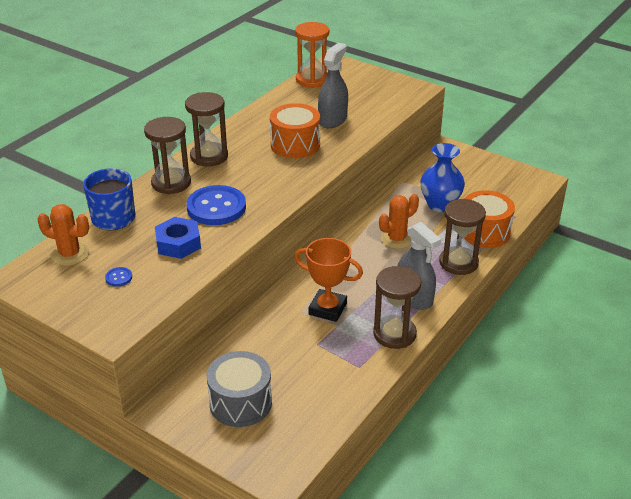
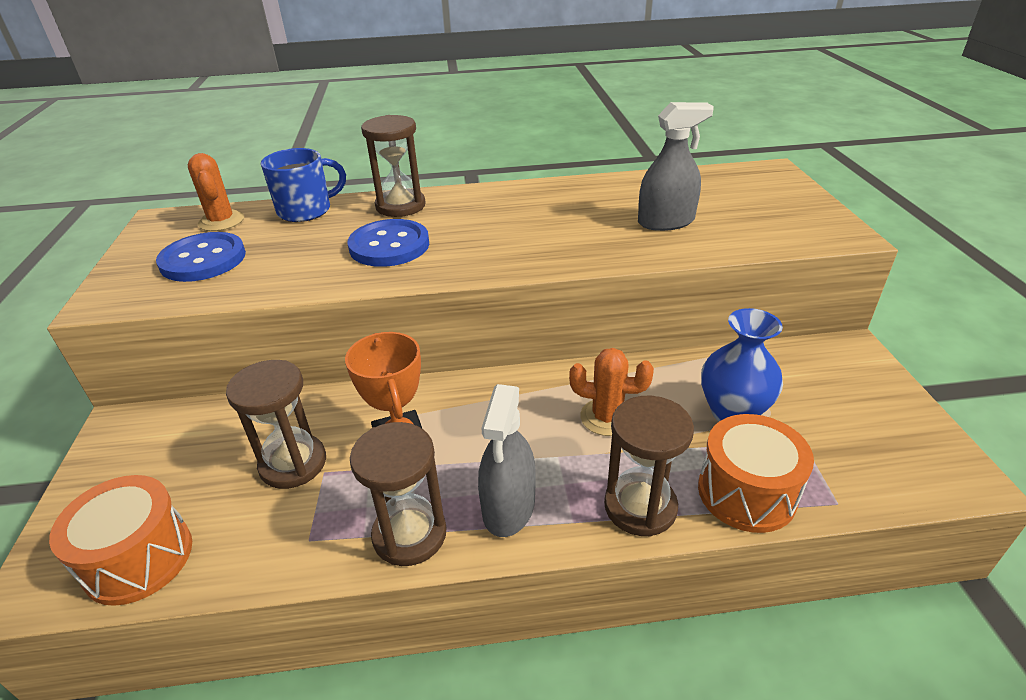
camera: 50 degrees right, 0 degrees up
(119, 277) = (203, 260): blue button -> blue button, size x2.46
(178, 243) = (297, 259): blue nut -> none
(209, 156) = (475, 199): brown hourglass -> brown hourglass (293, 463)
(240, 403) = (164, 474): grey drum -> none
(295, 145) = (576, 227): orange drum -> orange drum (138, 558)
(312, 80) = (714, 176): orange hourglass -> none

